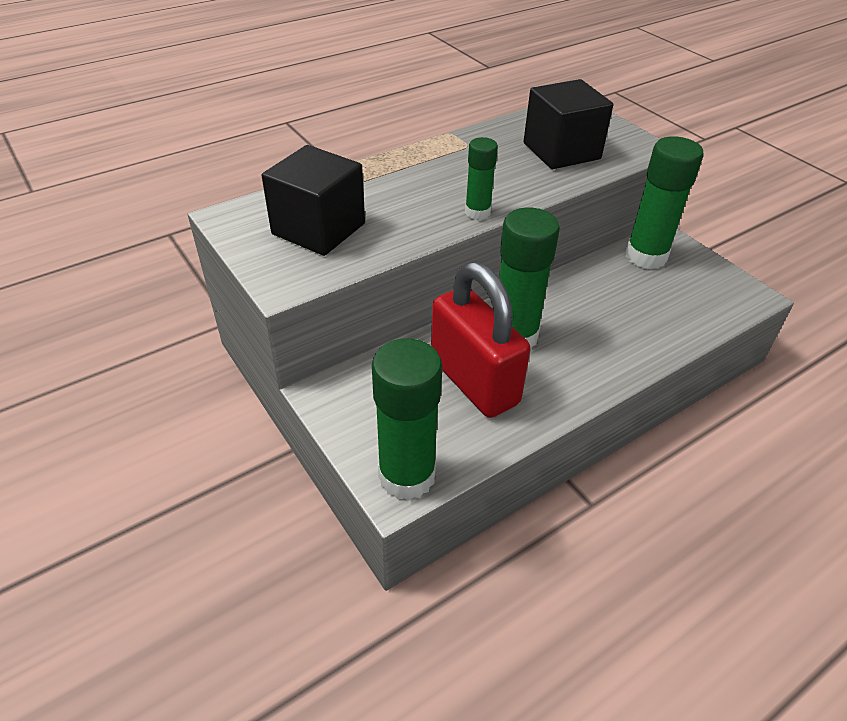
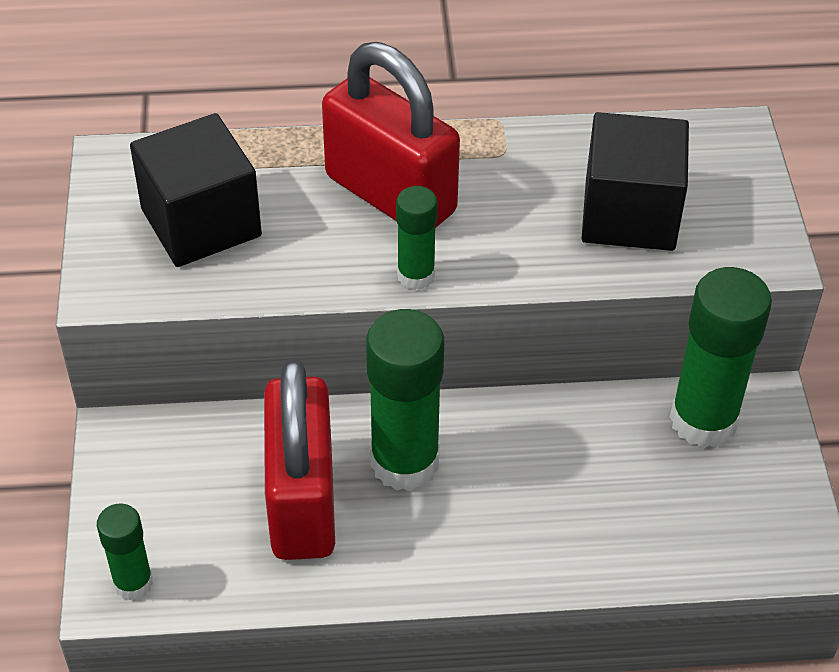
camera: 30 degrees right, 5 degrees up
(407, 476) = (133, 583): green glue stick -> green glue stick, size x0.54
(423, 181) = (390, 194): none -> red padlock

